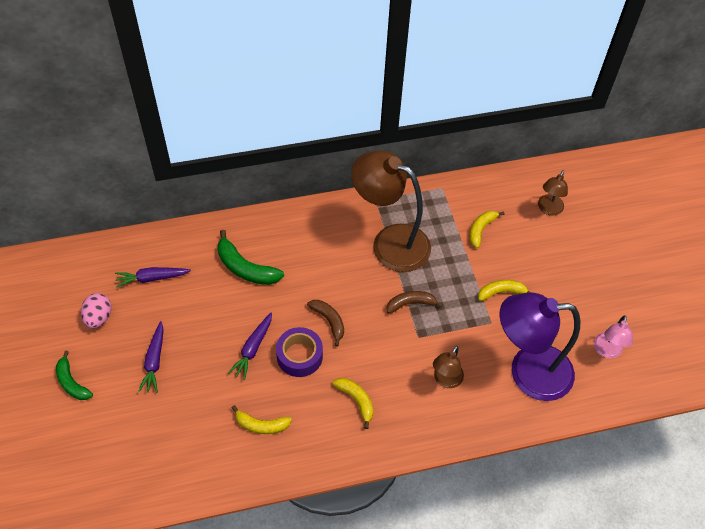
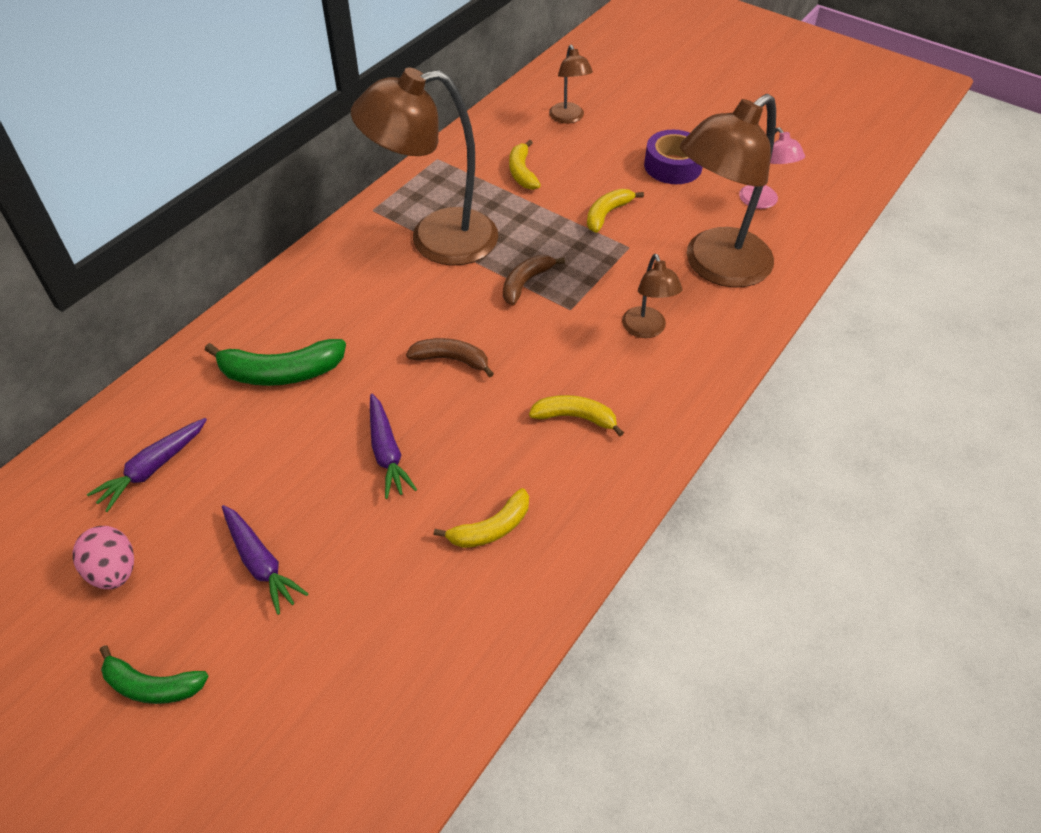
camera: 40 degrees left, 5 degrees down
(299, 356) = (455, 419): purple tape -> purple tape (673, 166)
(528, 372) = (716, 267): purple lamp -> brown lamp

